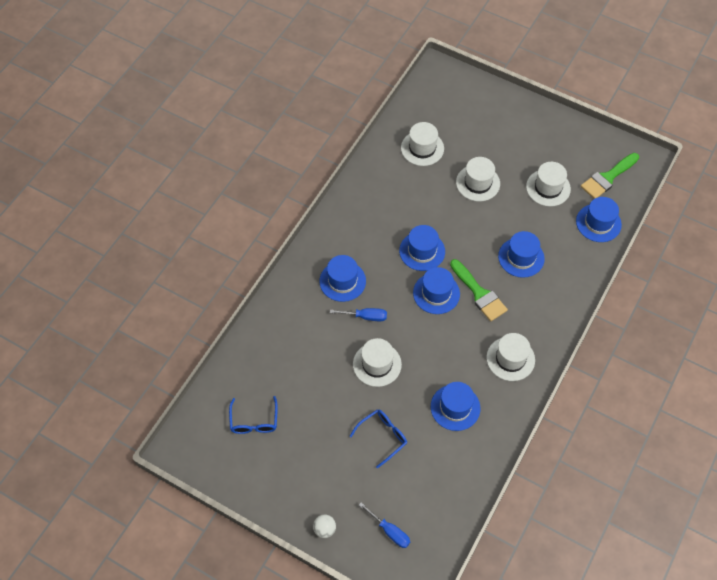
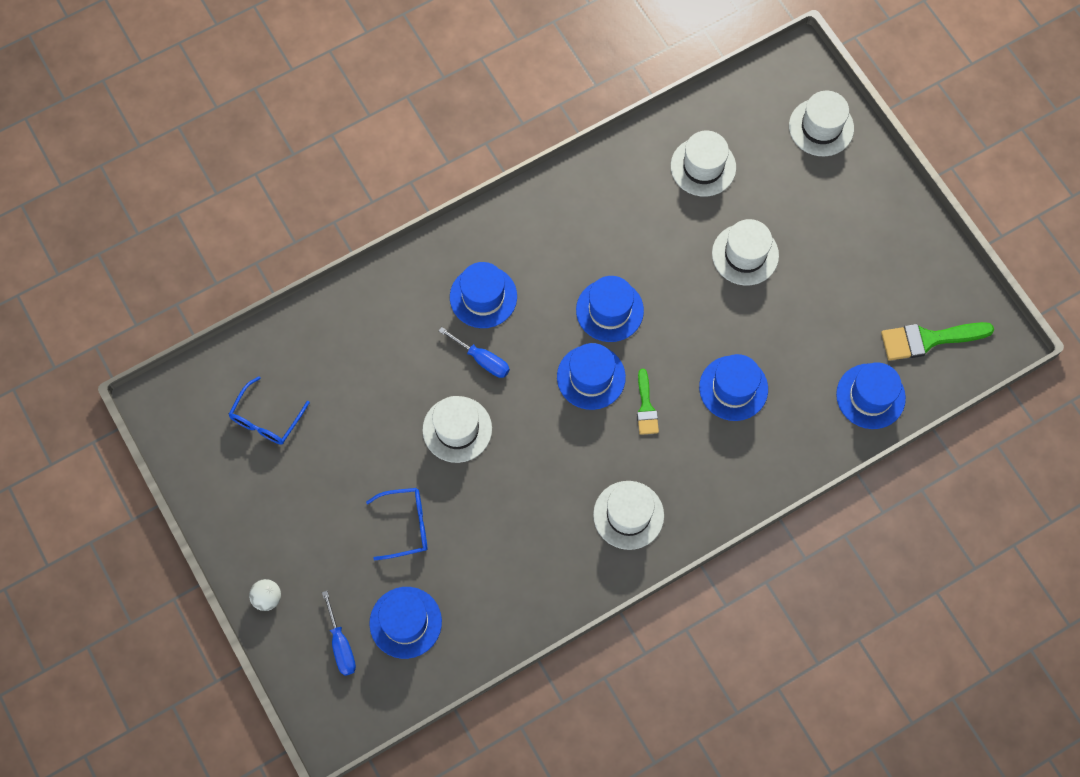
camera: 30 degrees right, 10 degrees up
(455, 407) = (518, 538): blue hat -> blue hat (405, 622)
(479, 293) = (646, 407): green brush -> green brush, size x0.60
(548, 188) = (835, 311): white hat -> white hat (821, 127)

